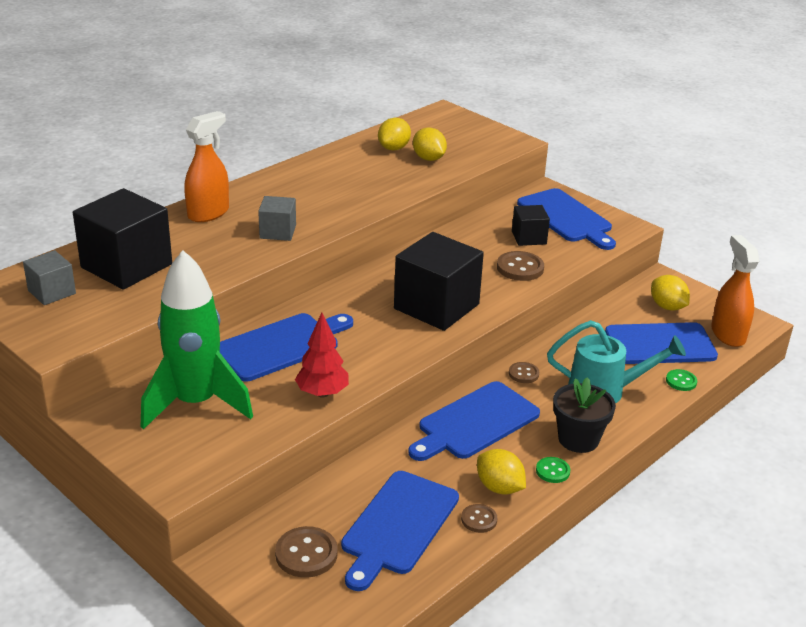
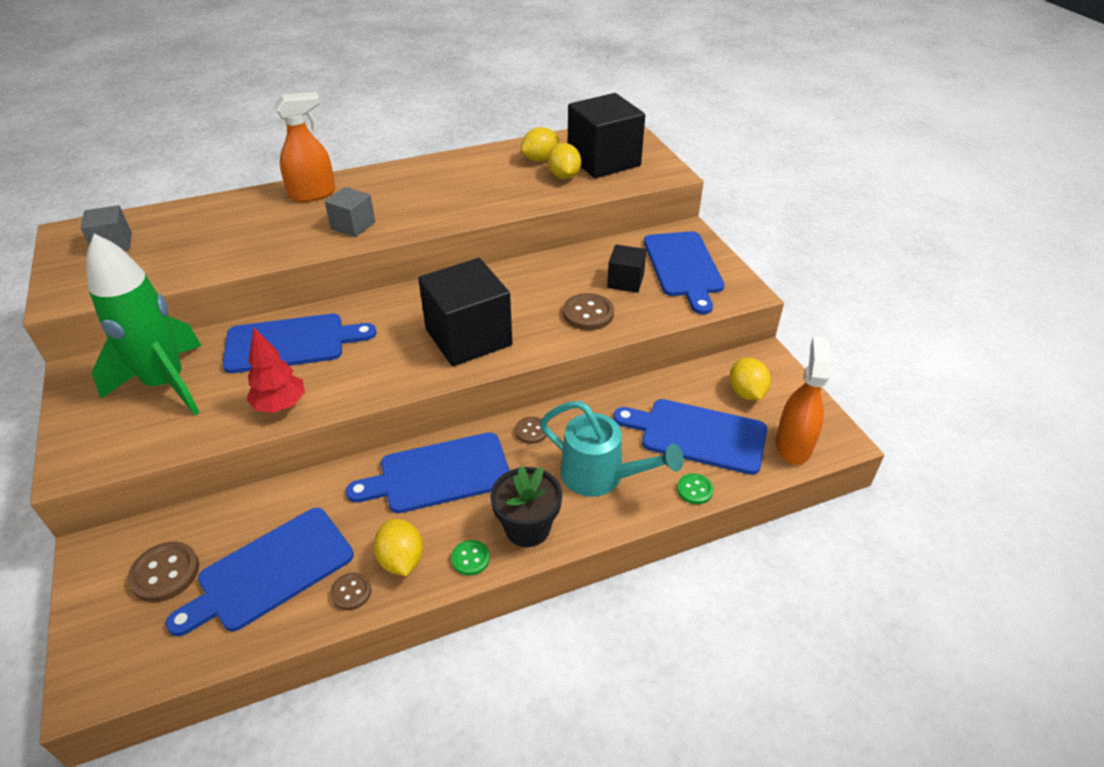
camera: 25 degrees right, 10 degrees up
(126, 266) = (195, 232): black cube -> black cube (603, 160)

